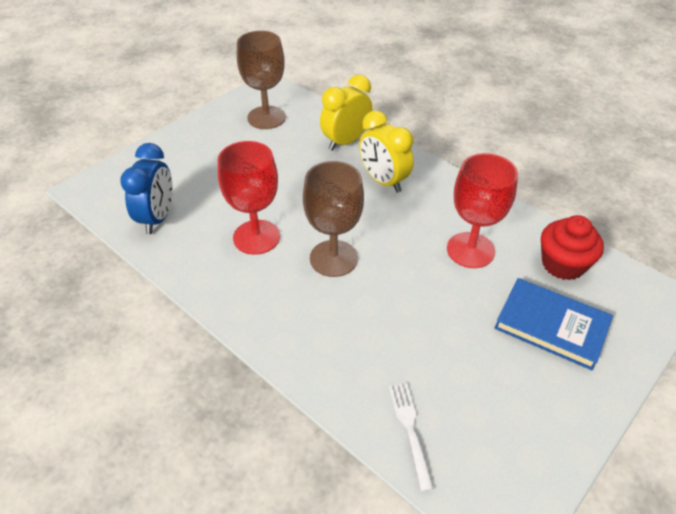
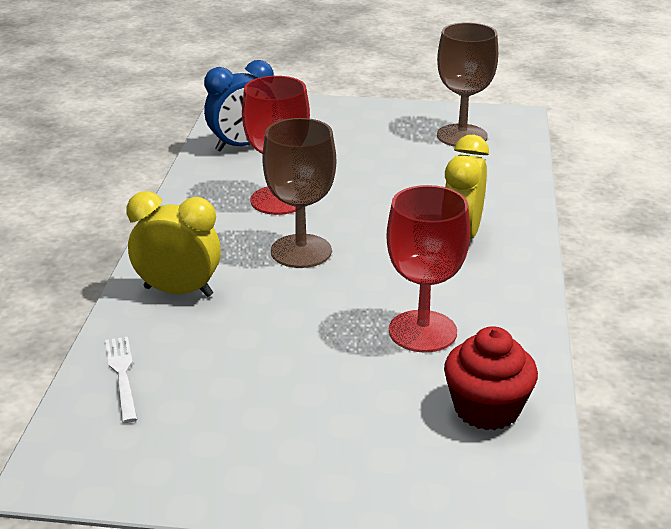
camera: 55 degrees right, 15 degrees down
(346, 141) = (494, 191): yellow clock -> yellow clock (178, 291)
(409, 429) = (122, 374): white fork -> white fork turned 60 degrees counterclockwise
(551, 326) = (365, 429): blue book -> none

